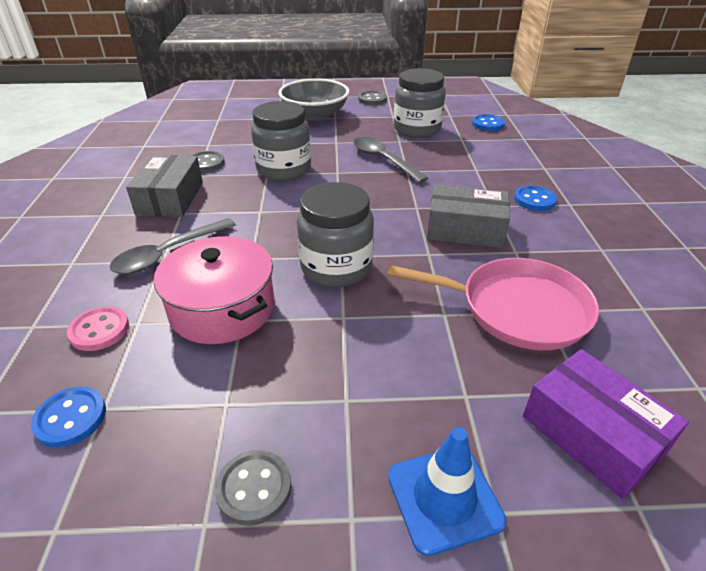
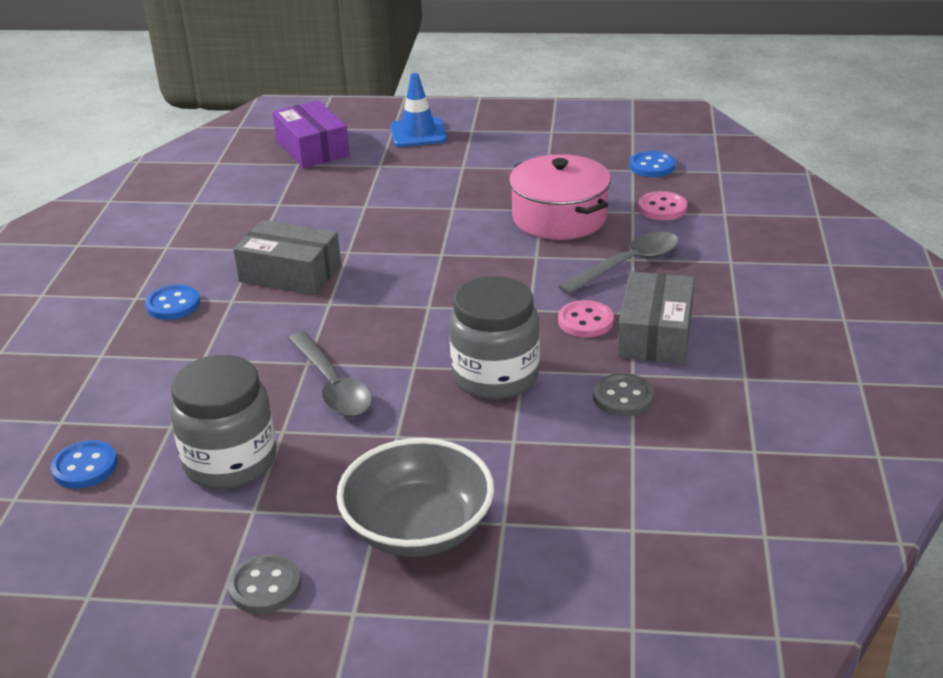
camera: 170 degrees left, 5 degrees down
(219, 204) = (585, 321): none -> pink button
(254, 488) = (525, 139): grey button -> none
(336, 267) = (448, 243): grey jar -> none
(517, 309) = (300, 206): pink pan -> none

